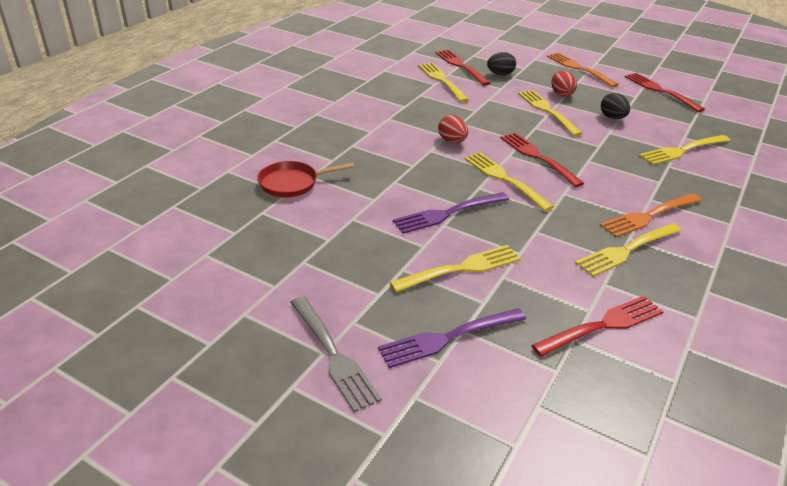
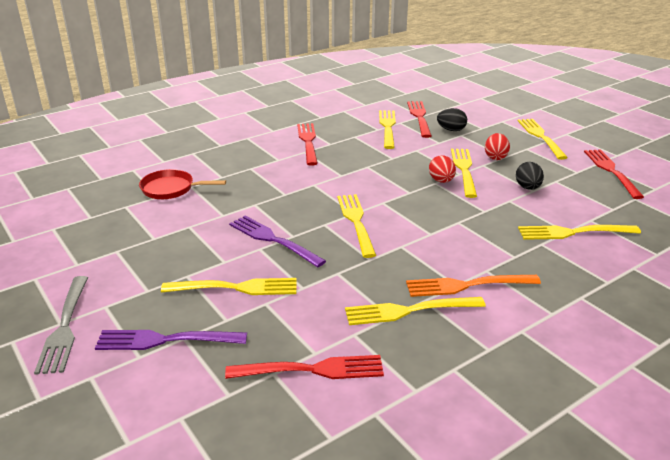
camera: 25 degrees right, 5 degrees down
(448, 213) = (273, 240): purple fork -> purple fork turned 45 degrees clockwise
(452, 141) = (342, 180): red egg -> red egg (441, 181)
(538, 157) = (409, 209): red fork -> red fork (308, 142)
(579, 69) = (540, 137): orange fork -> yellow fork

